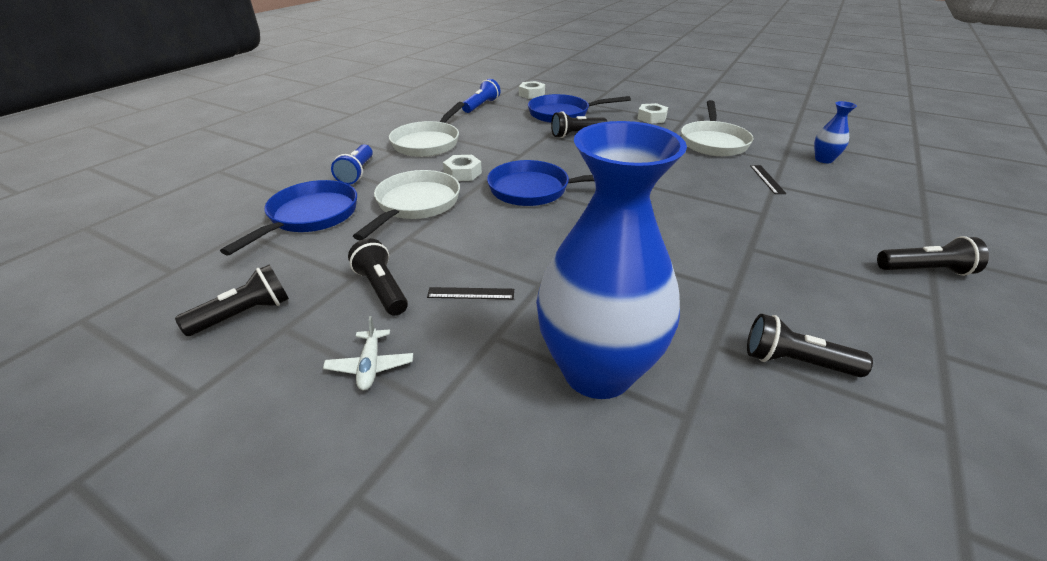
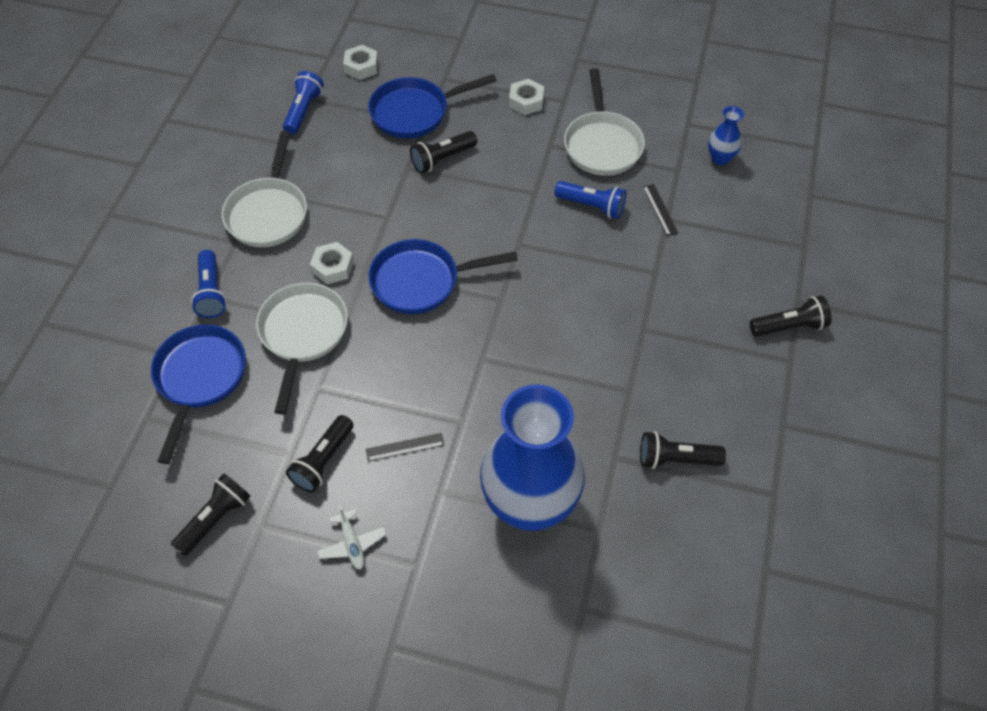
camera: 15 degrees left, 20 degrees up
(382, 289) = (323, 461): black flashlight -> black flashlight turned 105 degrees counterclockwise
(701, 170) = (592, 206): none -> blue flashlight

